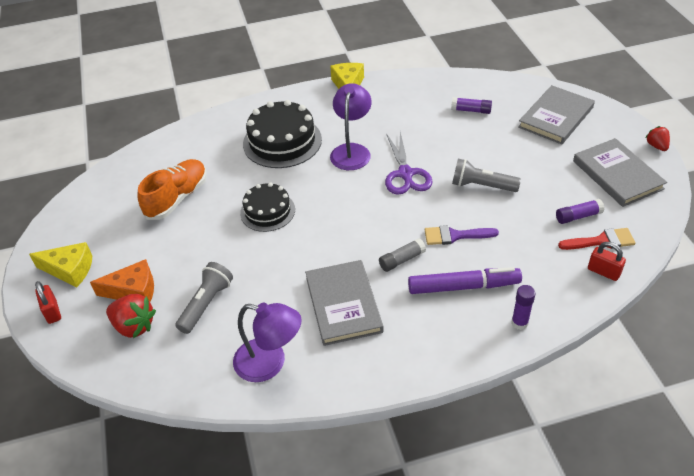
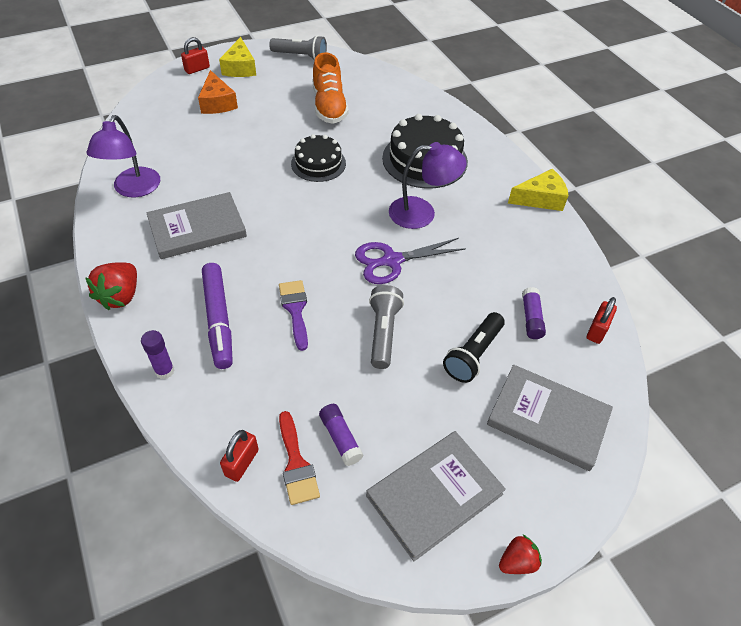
camera: 75 degrees right, 5 degrees up
(134, 326) = (180, 110): red strawberry -> red strawberry (120, 296)
(177, 198) = (329, 106): orange shoe -> orange shoe turned 60 degrees clockwise
(206, 304) = (201, 144): grey flashlight -> grey flashlight (301, 56)
(402, 260) = (256, 267): grey glue stick -> none
(483, 83) = (597, 330): none -> red padlock
(503, 142) = (473, 355): none -> black flashlight

